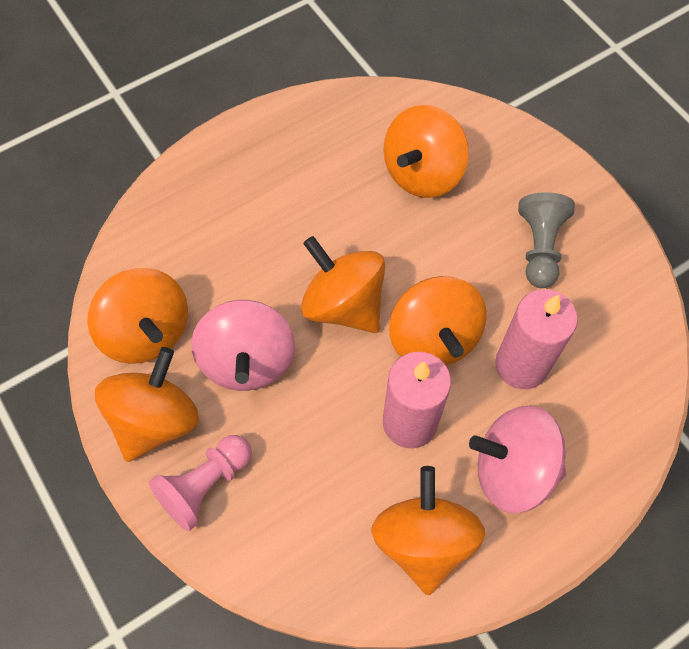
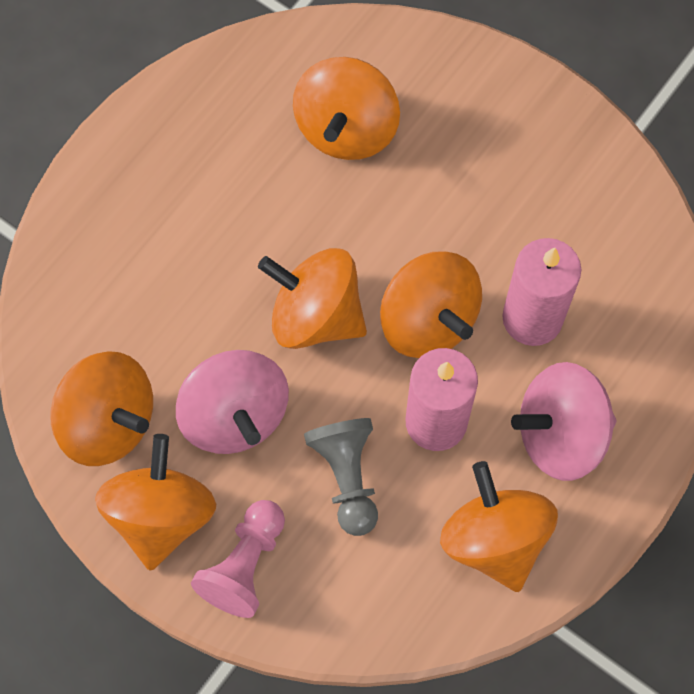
camera: 20 degrees left, 5 degrees up
(539, 248) = (508, 177): grey pawn -> grey pawn (347, 477)

